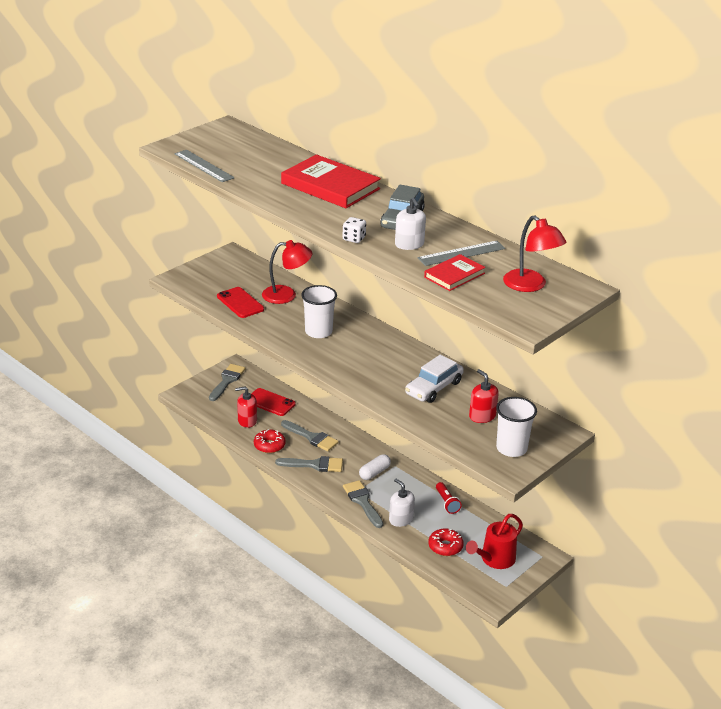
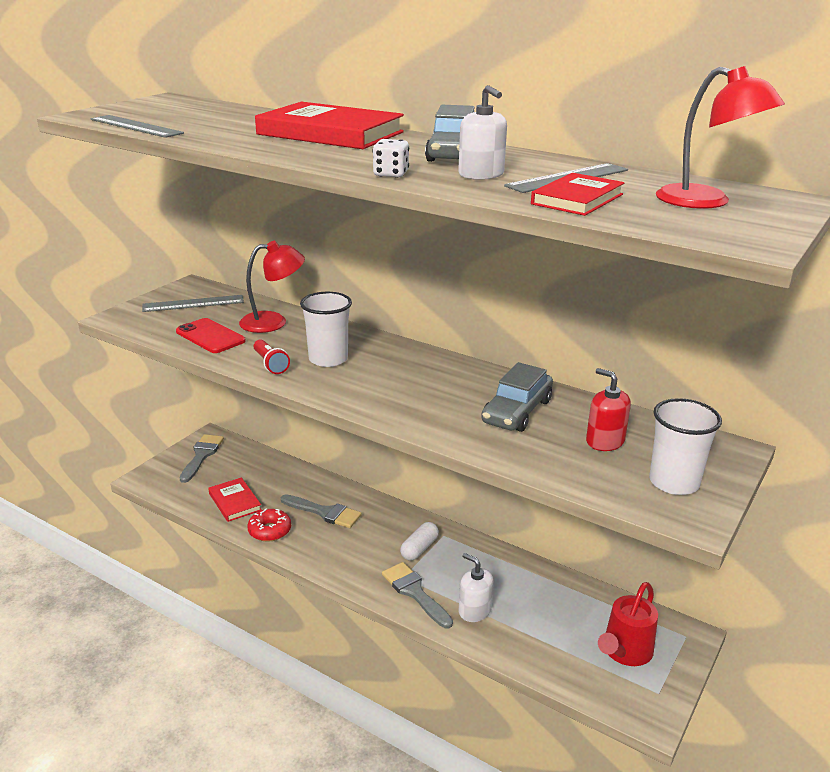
camera: 10 degrees left, 5 degrees down
(231, 271) = (193, 303): none -> grey ruler
(247, 421) = (234, 502): red soap dispenser -> red book
(270, 402) = (262, 475): red phone -> none
(314, 465) = (336, 549): grey brush -> none
(434, 388) = (517, 411): white car -> grey car
(445, 546) = (550, 643): red donut -> none
(447, 503) = (528, 577): red flashlight -> red flashlight (270, 364)

